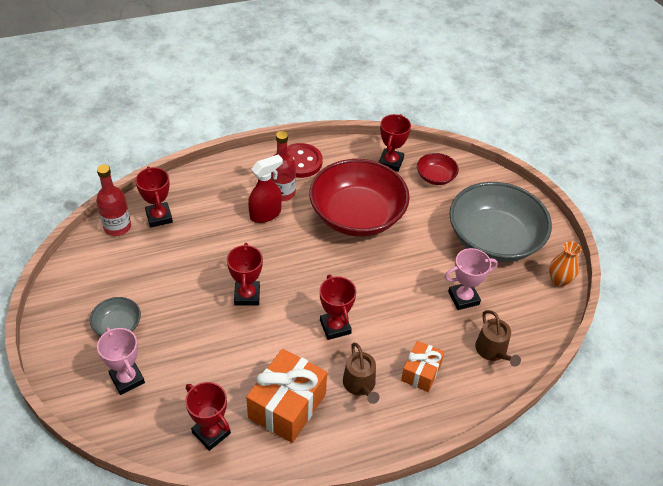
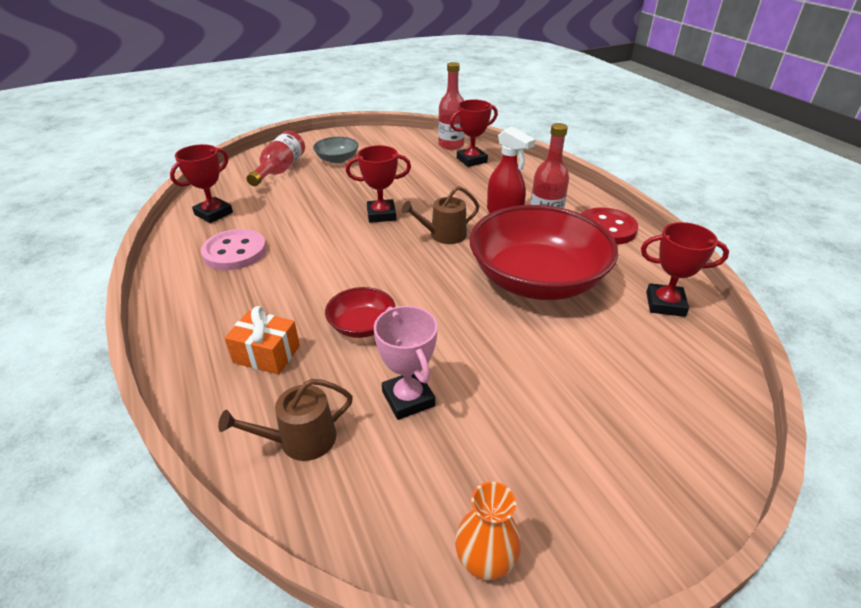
camera: 85 degrees right, 10 degrees down
(127, 379) = (280, 170): pink trophy -> red bottle
(287, 406) = (235, 252): orange gift -> pink button
(335, 327) = (342, 275): red trophy -> none
(360, 385) = (254, 301): brown watering can -> brown watering can (443, 235)
(435, 177) = (669, 356): red bowl -> red bowl (362, 325)
(494, 239) = (557, 441): grey bowl -> none

